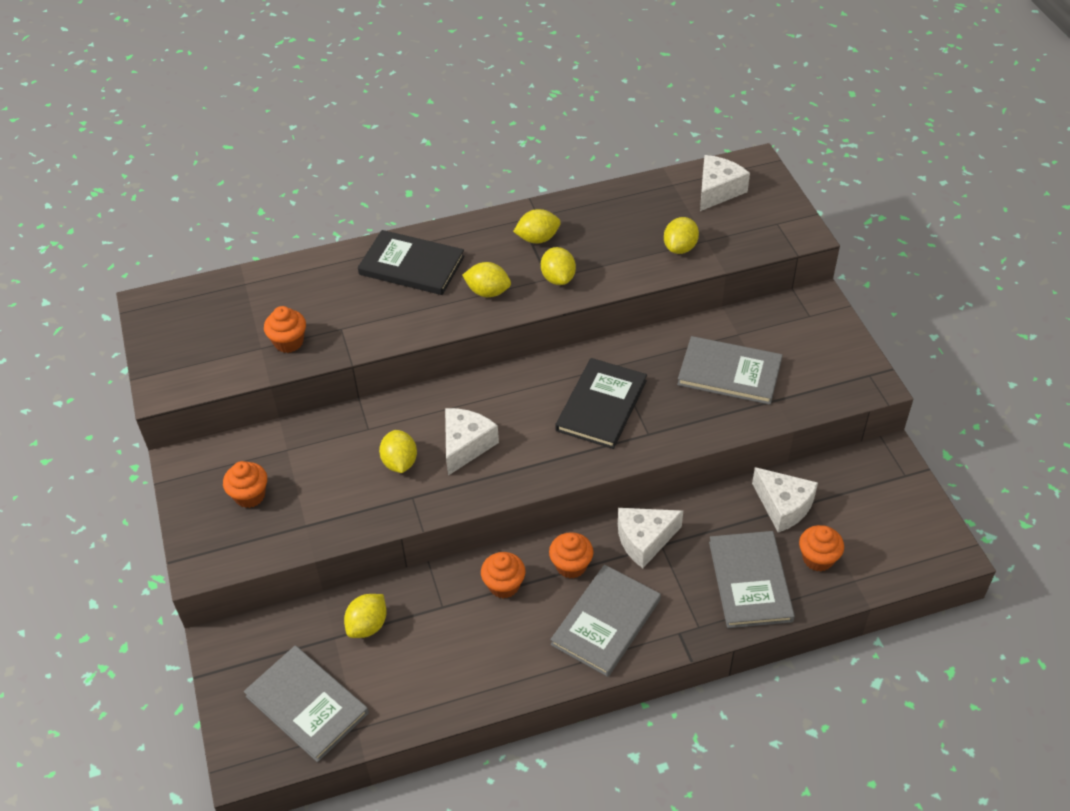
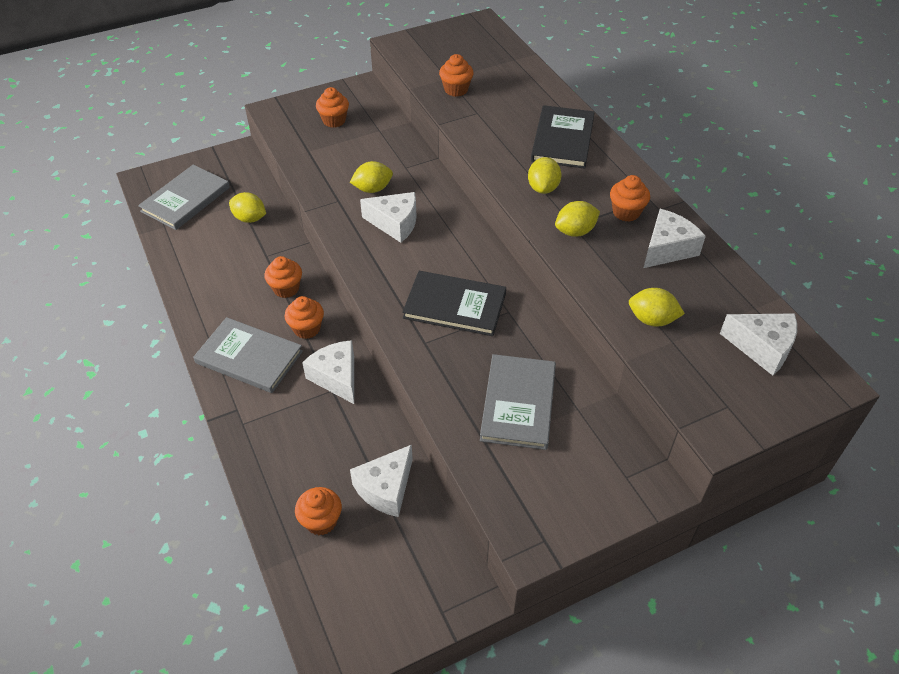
camera: 80 degrees right, 0 degrees up
(537, 238) = (626, 212): yellow lemon -> orange cupcake
(593, 221) = (667, 249): none -> white cheese
(750, 581) = (292, 462): grey book -> none

